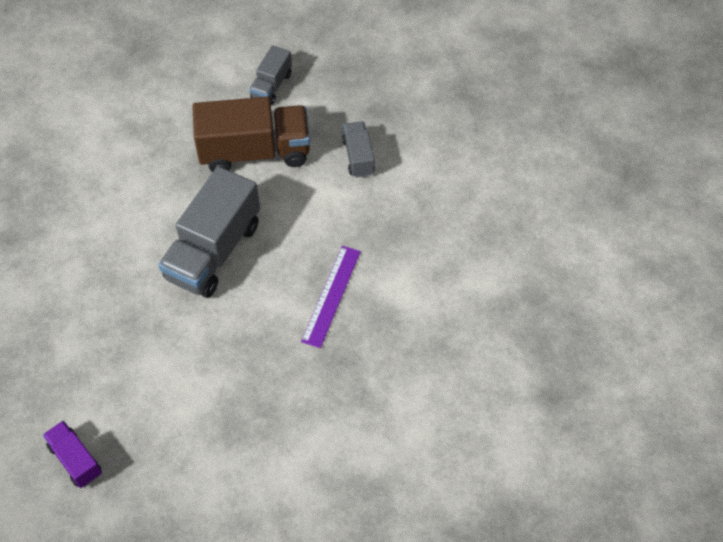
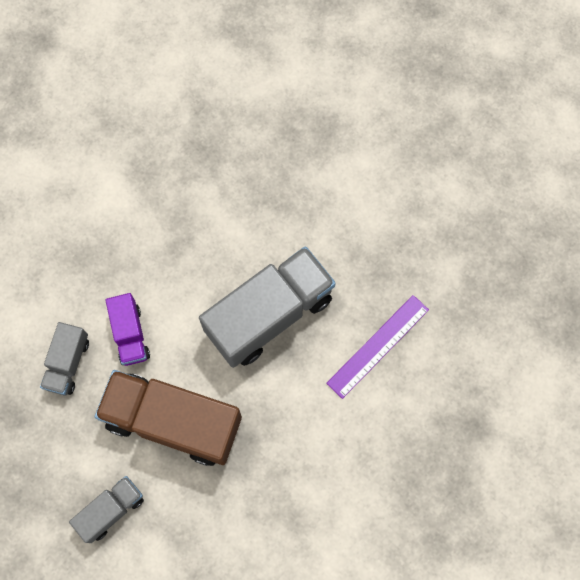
camera: 155 degrees left, 15 degrees up
(75, 460) = (471, 158): purple truck -> purple truck (130, 334)
(331, 295) = (178, 215): purple ruler -> purple ruler (378, 346)

